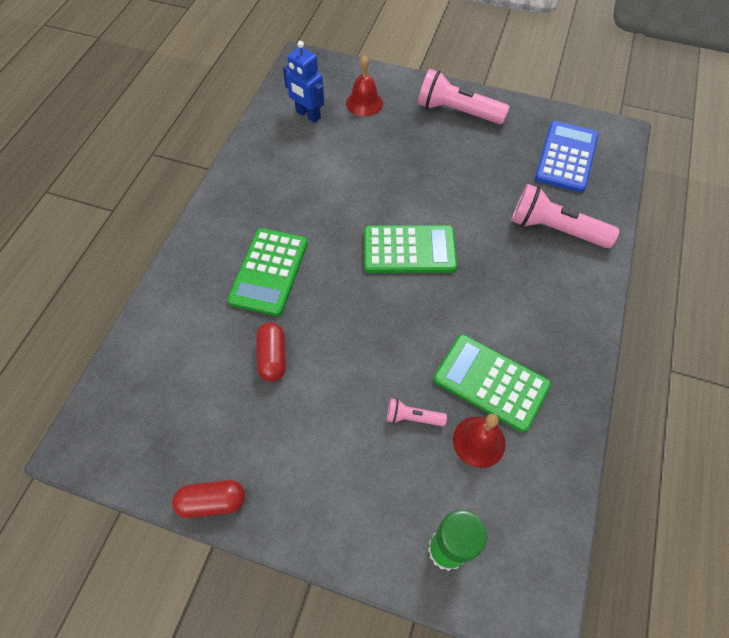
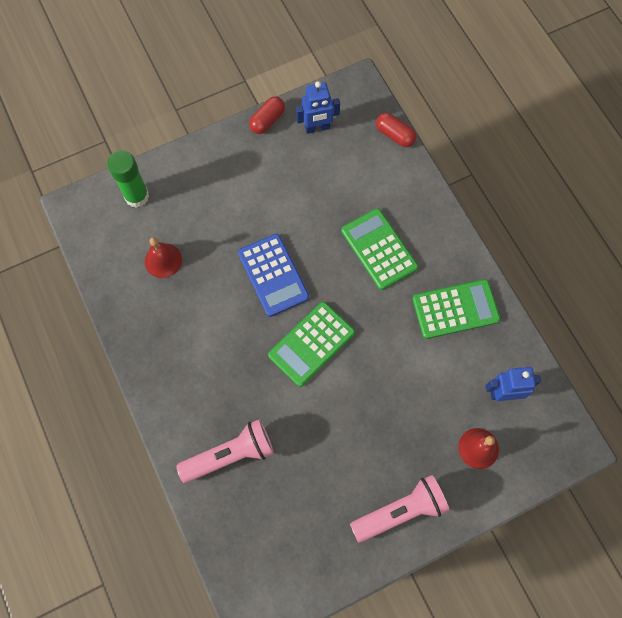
camera: 135 degrees right, 10 degrees up
(177, 438) = (317, 128): none -> blue robot
(273, 357) = (317, 205): red capsule -> red capsule (394, 135)
(412, 417) = (209, 241): pink flashlight -> none
(491, 382) = (183, 299): green calculator -> green calculator (455, 309)
(566, 157) = (275, 542): blue calculator -> blue calculator (273, 275)

